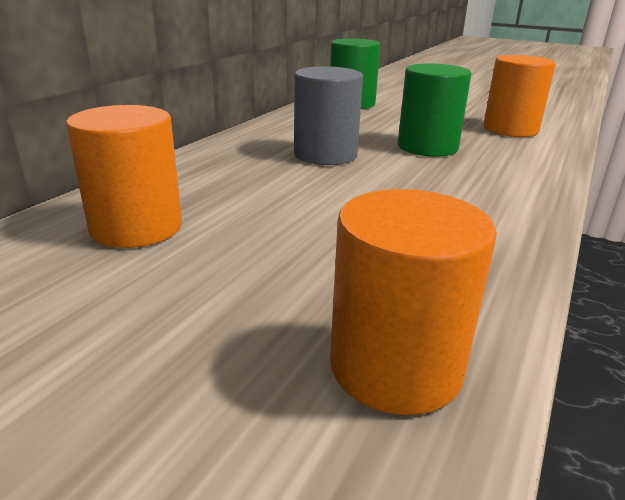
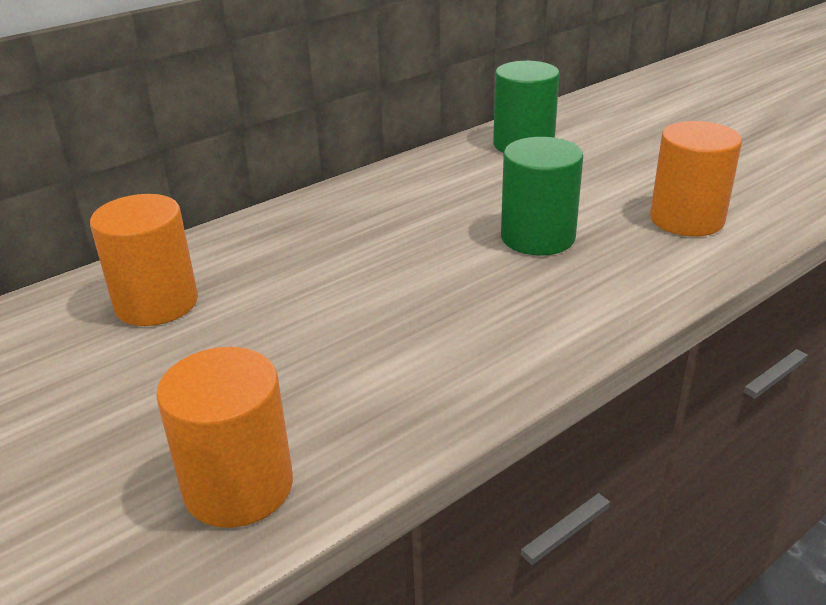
camera: 25 degrees right, 5 degrees up
(325, 155) = (406, 233): grey cylinder -> none

